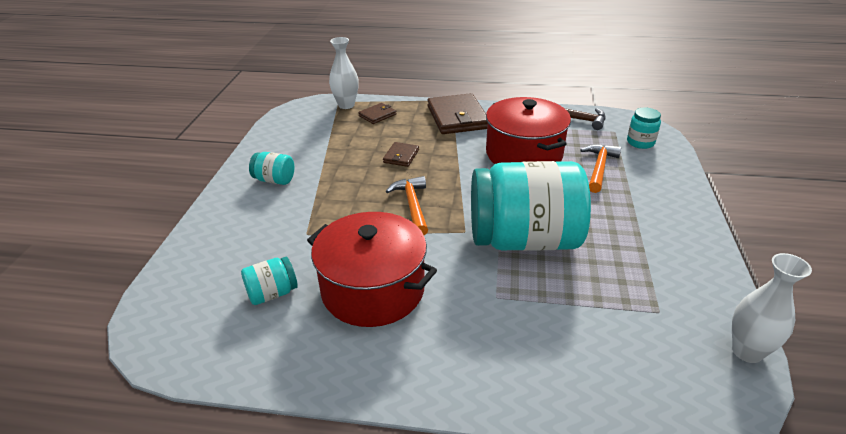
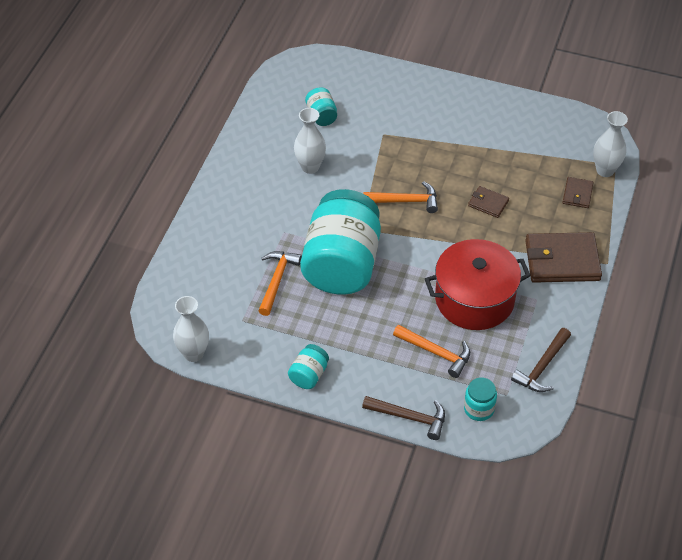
camera: 100 degrees right, 15 degrees up
(274, 180) = (464, 115): turquoise jar -> turquoise jar (309, 375)
(373, 290) = (310, 167): red pot -> white vase
(377, 115) = (577, 194): brown wallet -> brown wallet turned 45 degrees clockwise
(577, 290) = (277, 280): none -> orange hammer
(681, 174) = (410, 417): none -> brown hammer

